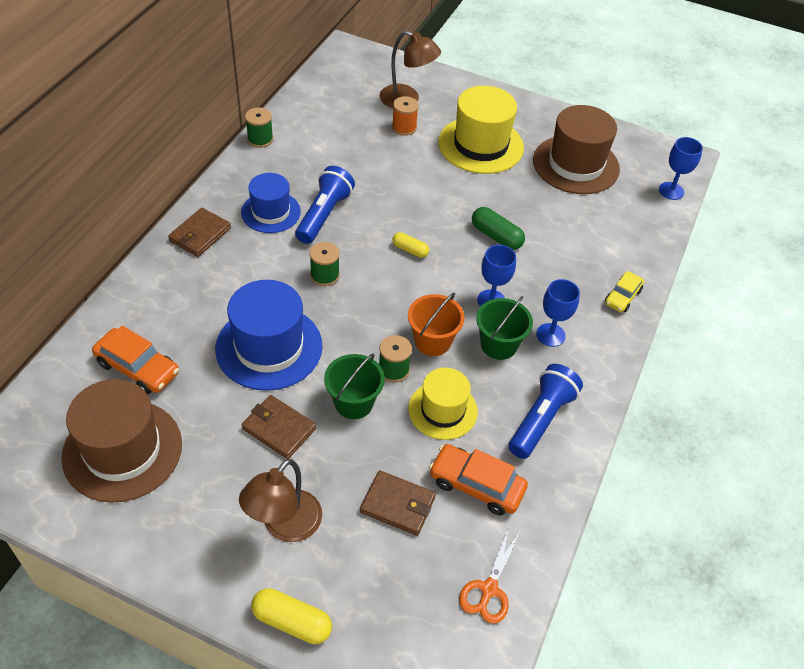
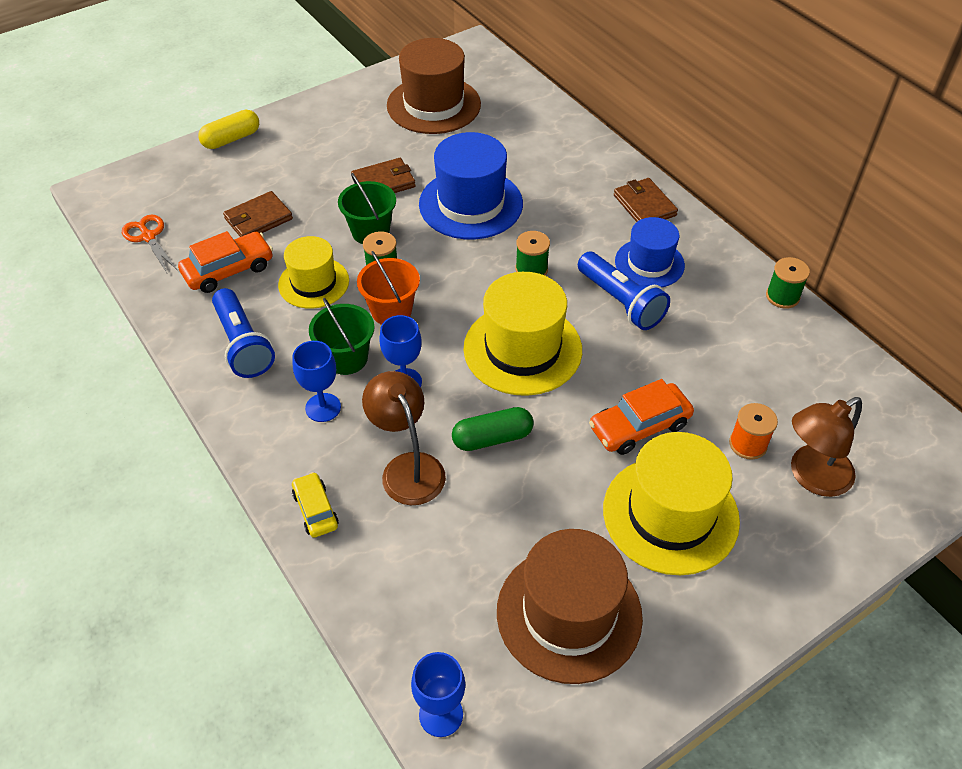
camera: 125 degrees right, 0 degrees up
(137, 368) = (506, 130): orange car -> orange car (639, 426)
(285, 526) = (300, 158): brown lamp -> brown lamp (407, 468)
(410, 250) = (522, 349): yellow capsule -> yellow hat

